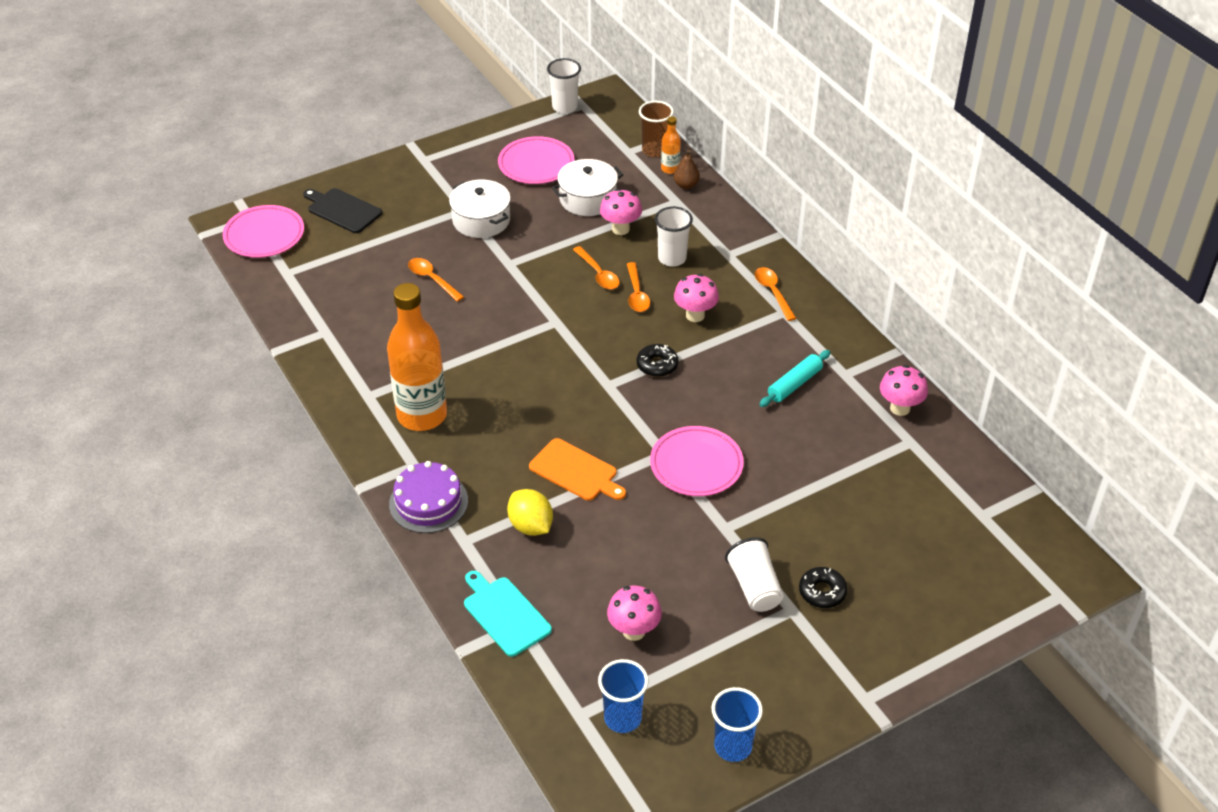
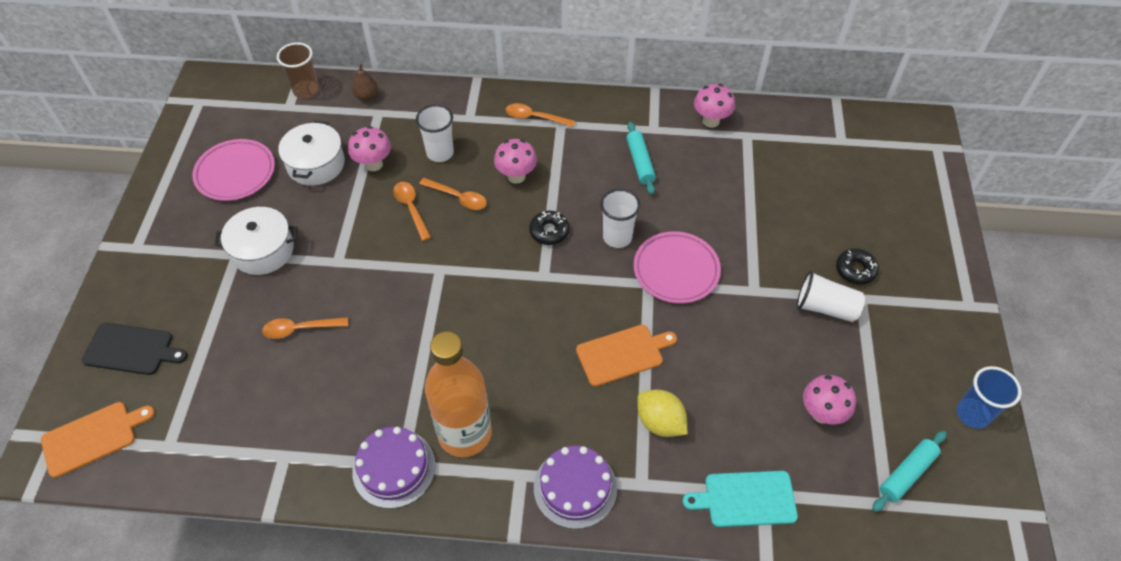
camera: 55 degrees left, 10 degrees up
(264, 235) = (93, 437): pink plate -> orange cutting board
(342, 210) = (131, 349): black cutting board -> black cutting board turned 150 degrees counterclockwise
(362, 393) = (394, 468): none -> purple cake
(531, 526) = (660, 422): yellow lemon -> yellow lemon turned 45 degrees clockwise
(565, 107) = (187, 114): white cup -> white cup (617, 237)
(598, 274) = (411, 208): orange spoon -> orange spoon turned 120 degrees counterclockwise
(622, 718) = (907, 474): blue cup -> turquoise rolling pin
(670, 169) = (337, 94): orange bottle -> none

